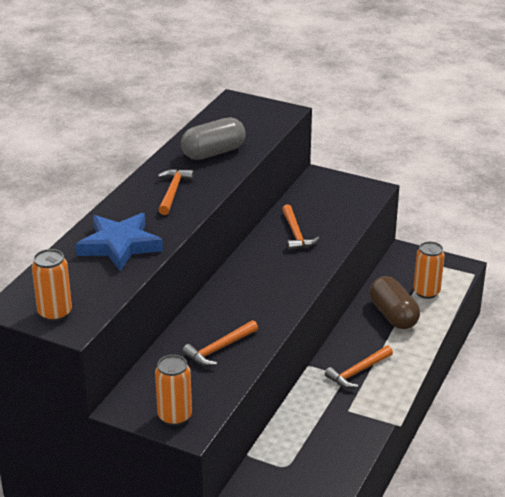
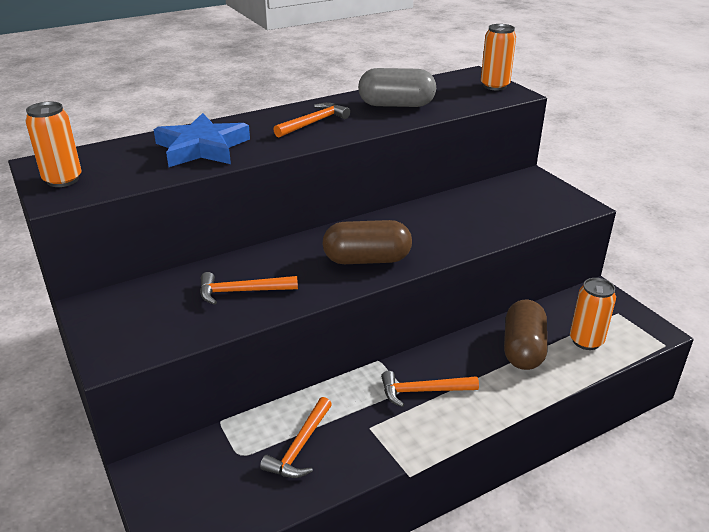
camera: 35 degrees right, 0 degrees up
(175, 416) = (116, 337): orange can -> orange can (494, 86)
(276, 289) = (367, 259): none -> brown capsule
(296, 234) = (448, 217): orange hammer -> orange hammer (300, 446)

